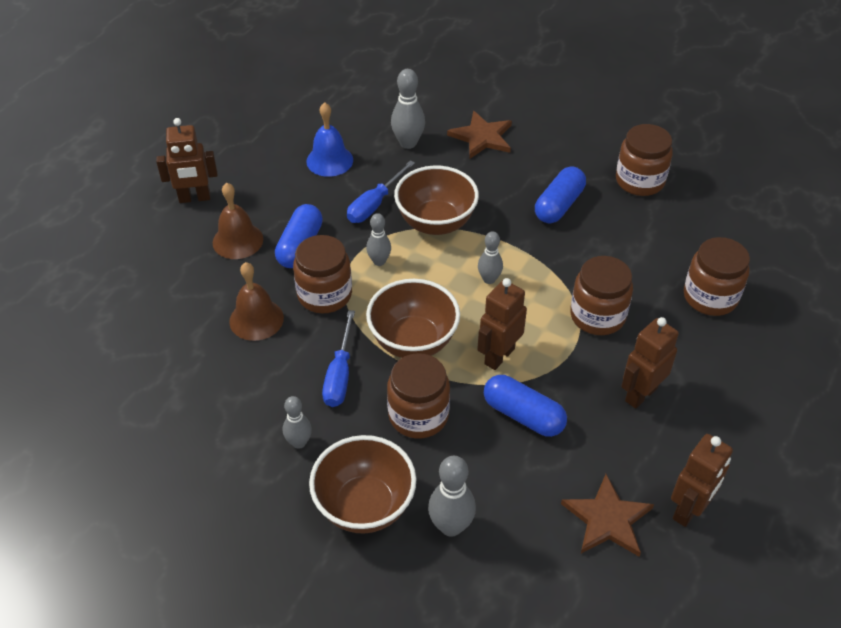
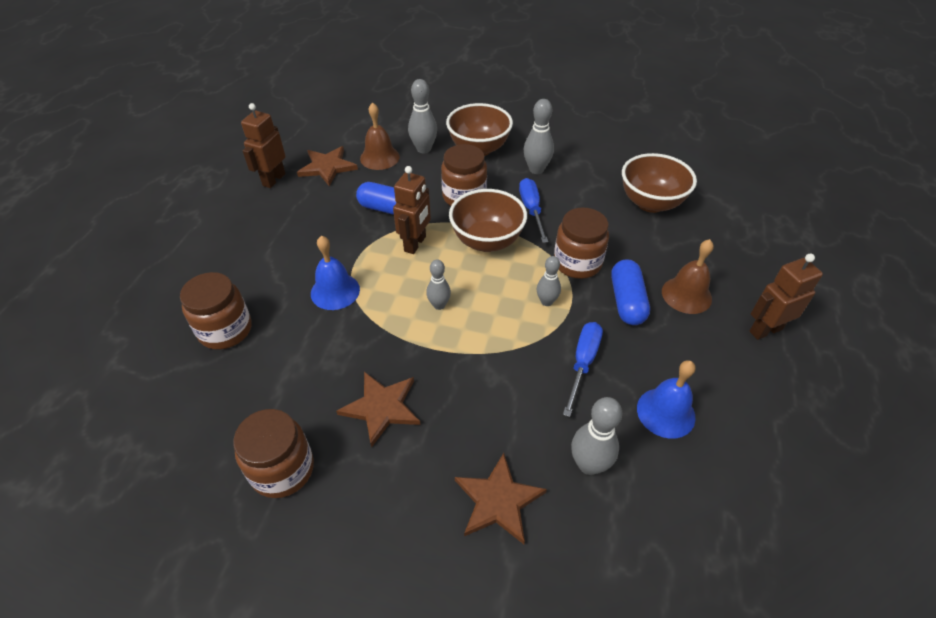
camera: 165 degrees right, 0 degrees up
(256, 319) = (618, 234): brown bell -> brown bell (379, 157)
(299, 442) = (536, 169): grey bowling pin -> grey bowling pin, size x1.53
(436, 223) = (510, 354): brown bowl -> brown bowl (650, 203)
(559, 205) = (381, 407): blue capsule -> brown star
(597, 316) = (335, 291): brown jar -> blue bell
(640, 394) = (300, 238): brown robot -> none

